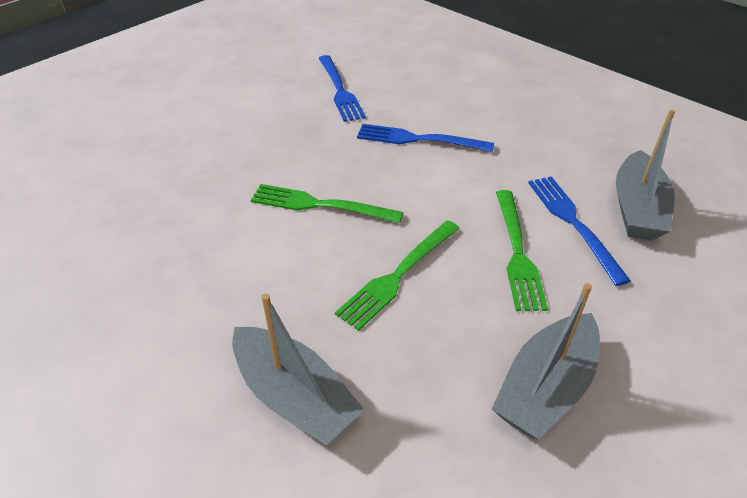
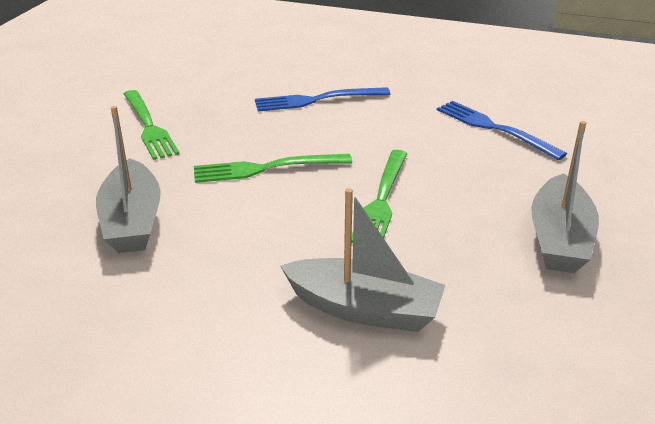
camera: 25 degrees left, 10 degrees down
(340, 90) = (209, 78): blue fork -> none
(517, 253) = (467, 159): green fork -> green fork (149, 127)
(637, 209) = (534, 107): grey boat -> grey boat (132, 221)

